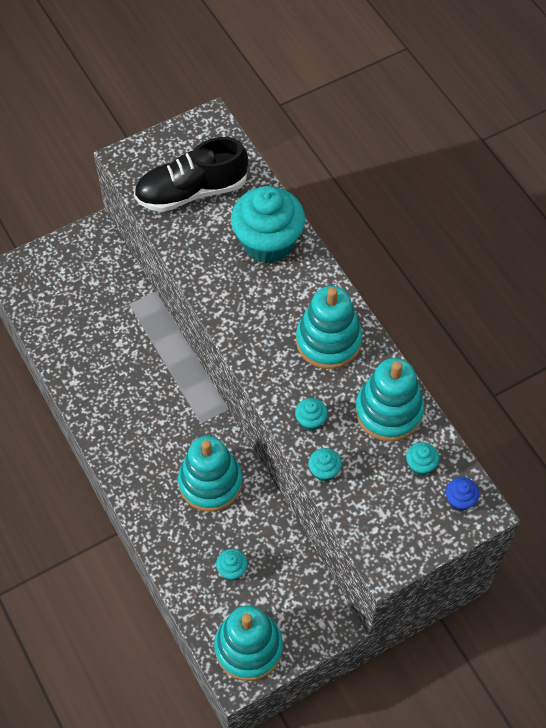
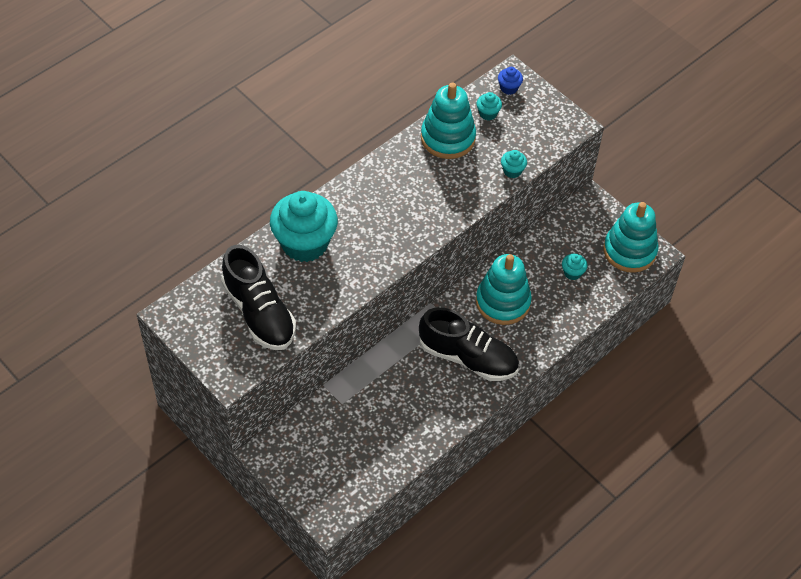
camera: 105 degrees left, 5 degrees down
(149, 430) = (468, 357): none -> black shoe
(310, 421) = (471, 186): turquoise cupcake -> none
(328, 341) = (394, 185): turquoise stacking toy -> none

